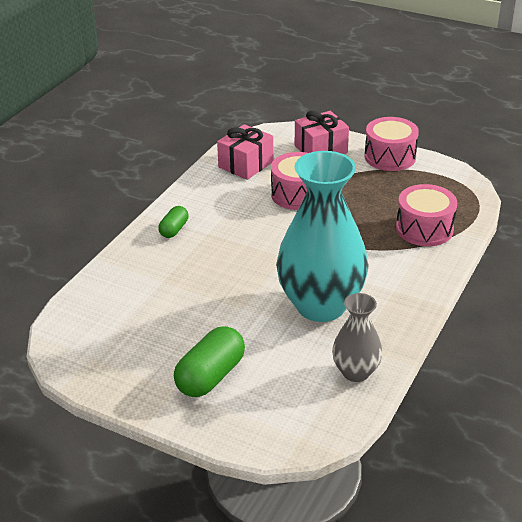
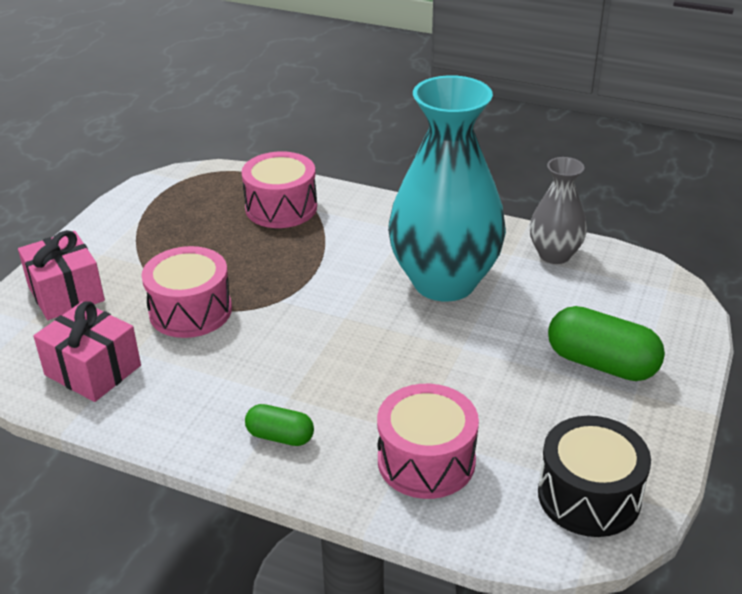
camera: 95 degrees left, 0 degrees up
(88, 348) = (589, 496): none -> black drum
(390, 157) = (105, 232): pink drum -> pink drum (426, 461)

